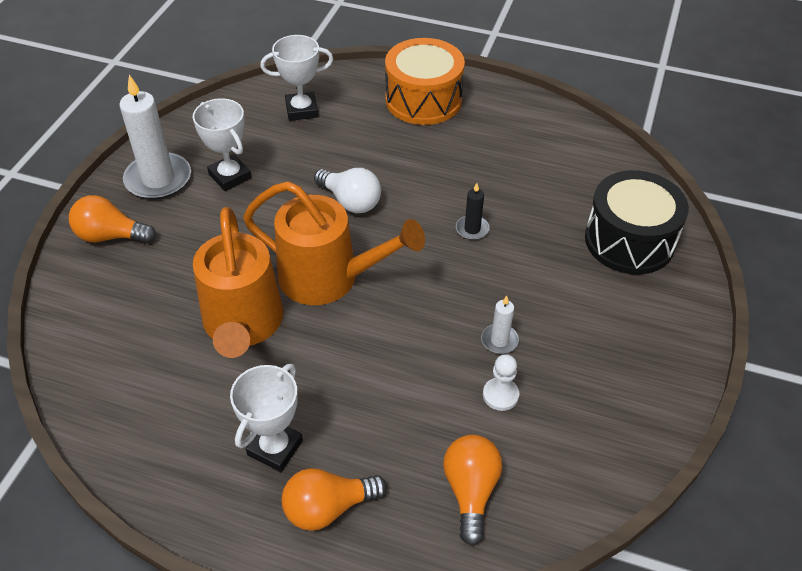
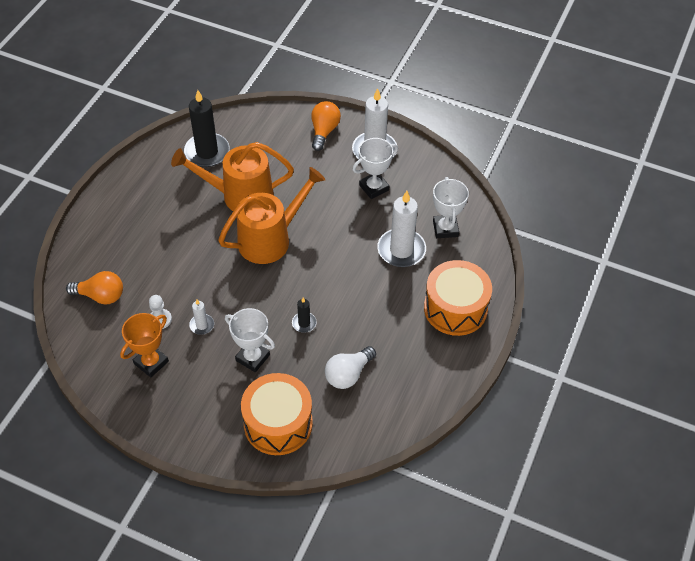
camera: 95 degrees right, 5 degrees up
(140, 384) = (207, 152): none -> black candle
(275, 448) = (151, 210): white trophy -> white trophy (252, 358)
(328, 508) = (109, 232): orange light bulb -> none
(329, 278) = (271, 239): orange watering can -> orange watering can turned 150 degrees counterclockwise
(339, 146) = (401, 250): none -> white candle
(350, 201) = (341, 253): white light bulb -> white light bulb (348, 374)
(580, 394) = (151, 362): none -> orange trophy
(629, 240) = (278, 423): black drum -> orange drum

